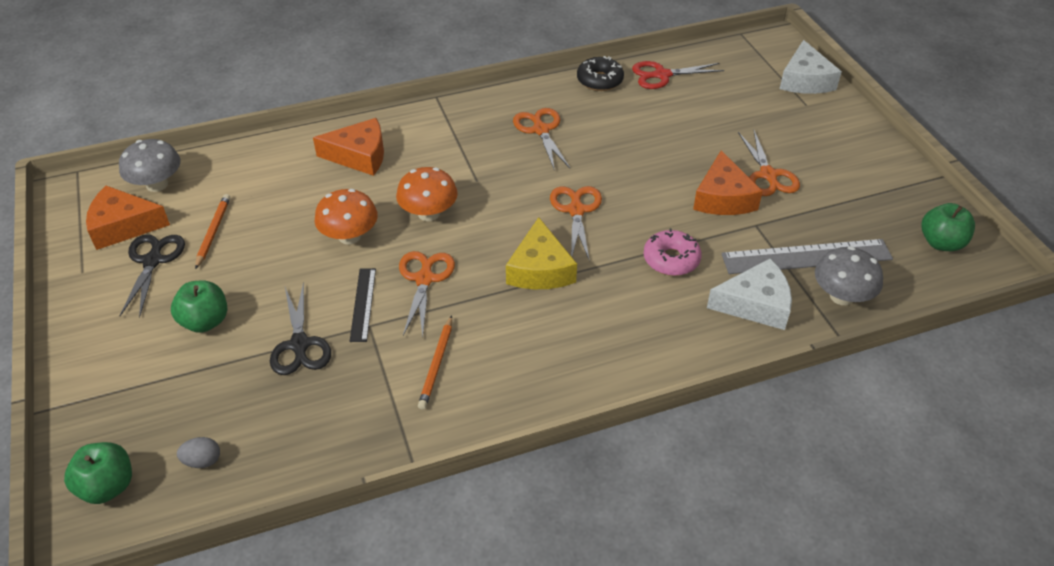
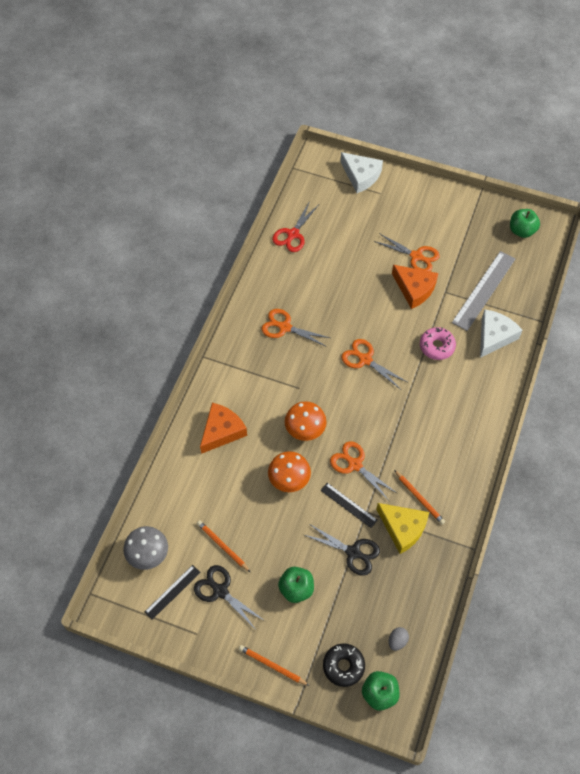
camera: 50 degrees left, 15 degrees up
(81, 357) = (272, 666): none -> orange pencil
(123, 226) = (172, 592): orange cheese -> black ruler
(540, 269) = (393, 407): yellow cheese -> yellow cheese (403, 528)
(599, 80) = (268, 266): black donut -> black donut (343, 666)
(841, 296) = (519, 299): grey mushroom -> none

